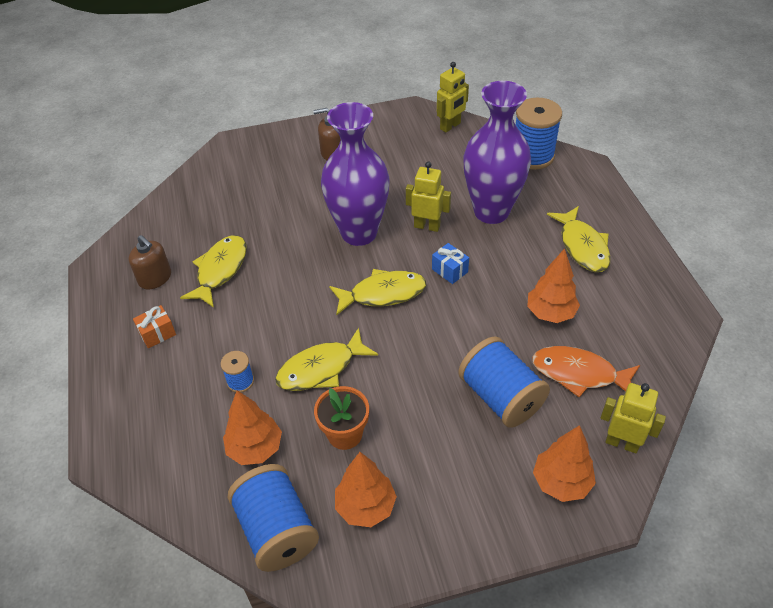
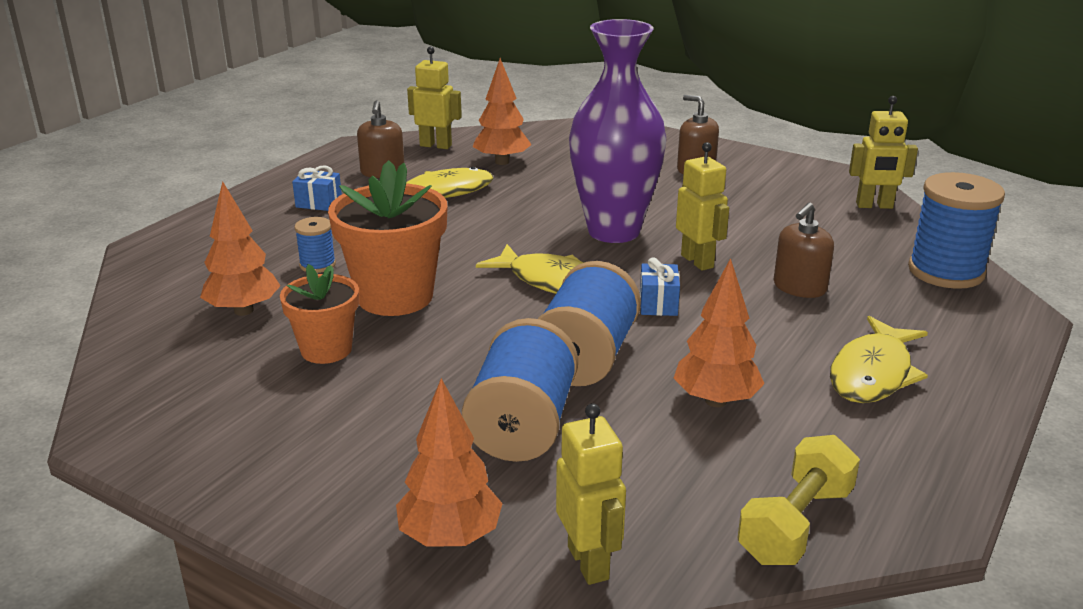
camera: 45 degrees right, 20 degrees down
(152, 230) = (436, 145): none -> yellow robot
(157, 333) = (319, 203): orange gift -> blue gift
(277, 530) = (153, 370): blue spool -> blue spool (585, 358)
(321, 369) = (395, 297): yellow fish -> orange flower pot
(366, 507) = (242, 408): orange tree -> orange tree (502, 162)
(491, 211) = (799, 287): purple vase -> brown soap dispenser
(579, 374) = (652, 469): orange fish -> none
(656, 355) = (795, 524): none -> yellow dumbbell

